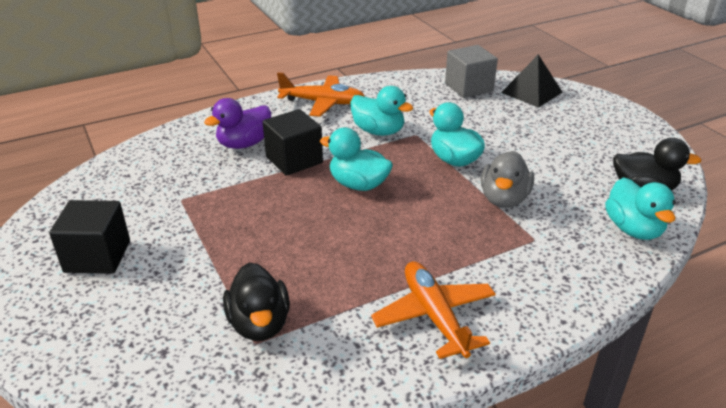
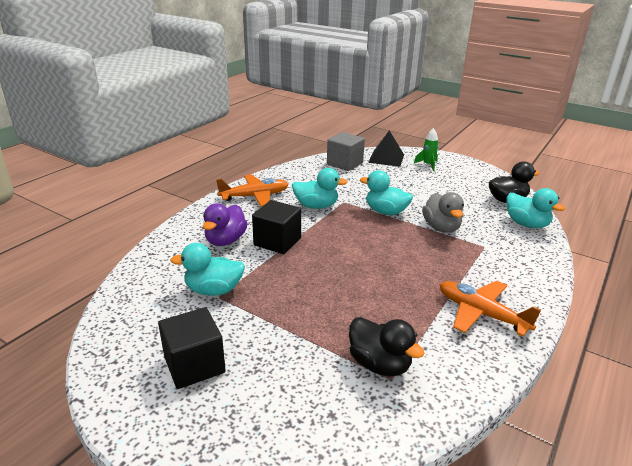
camera: 30 degrees left, 5 degrees down
(358, 184) = (342, 245): turquoise duck -> turquoise duck (214, 290)
(580, 114) = (428, 165): none -> green rocket

